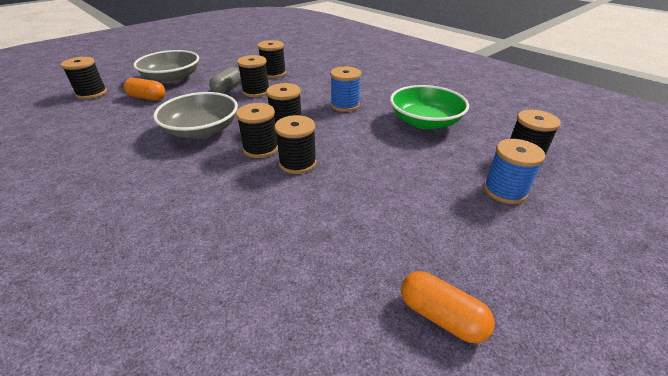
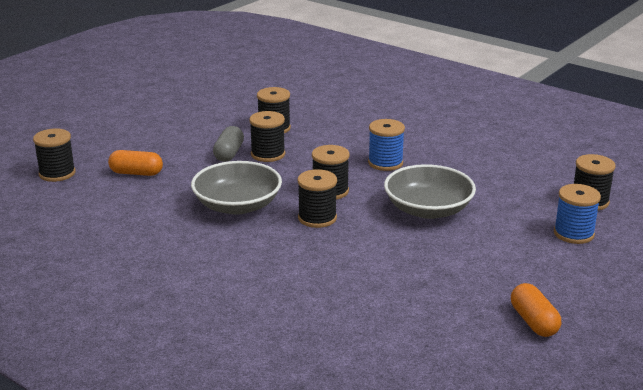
camera: 10 degrees left, 10 degrees down
(172, 78) = (144, 145): grey bowl -> grey bowl (428, 209)
(297, 163) = (365, 228): black spool -> none
(425, 122) = (482, 174): green bowl -> none
(441, 316) = (533, 322): orange capsule -> orange capsule turned 45 degrees clockwise

